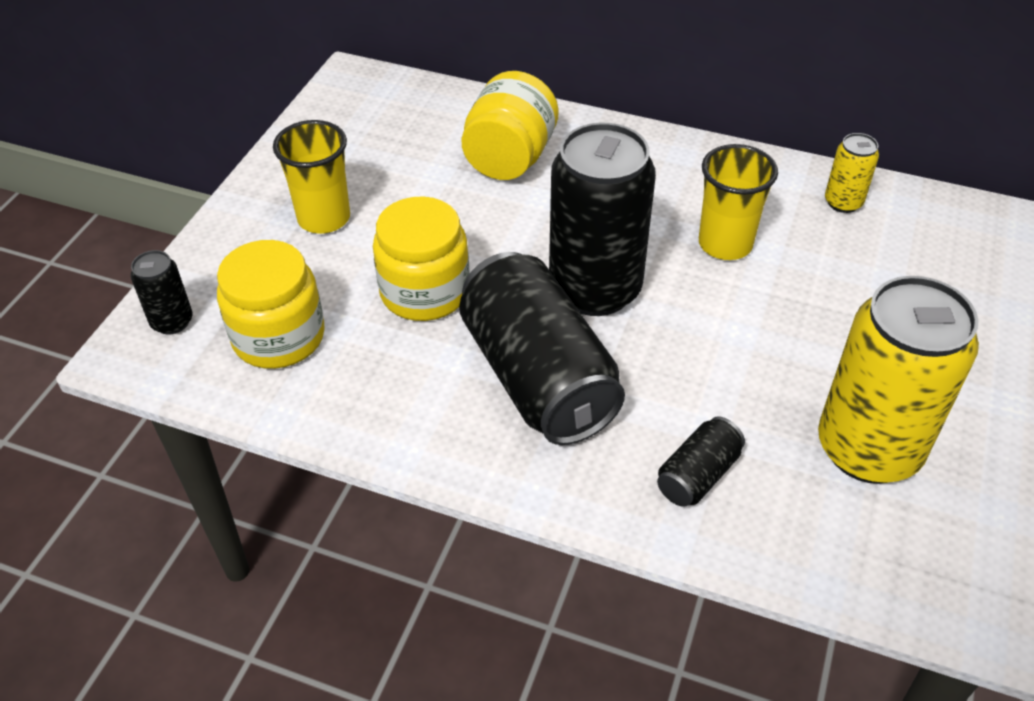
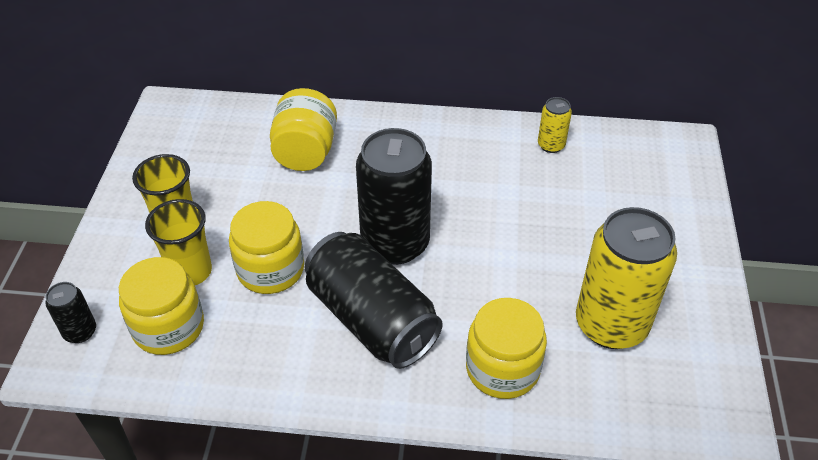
camera: 15 degrees left, 0 degrees up
(697, 475) = (502, 368): black can -> yellow jar
(725, 244) = (478, 191): yellow cup -> yellow cup (190, 271)

